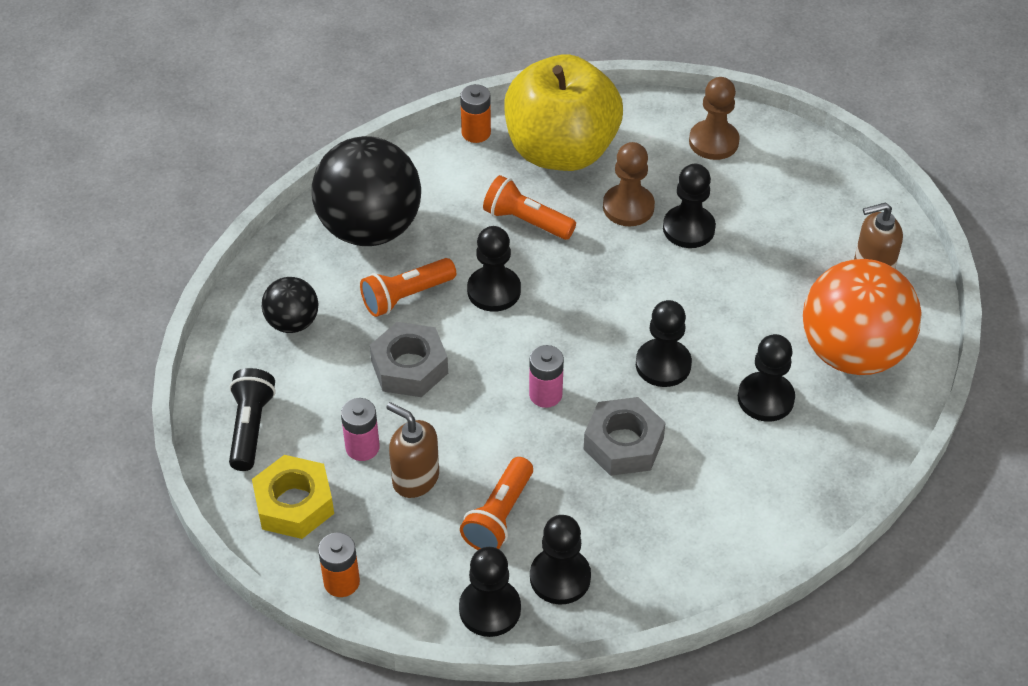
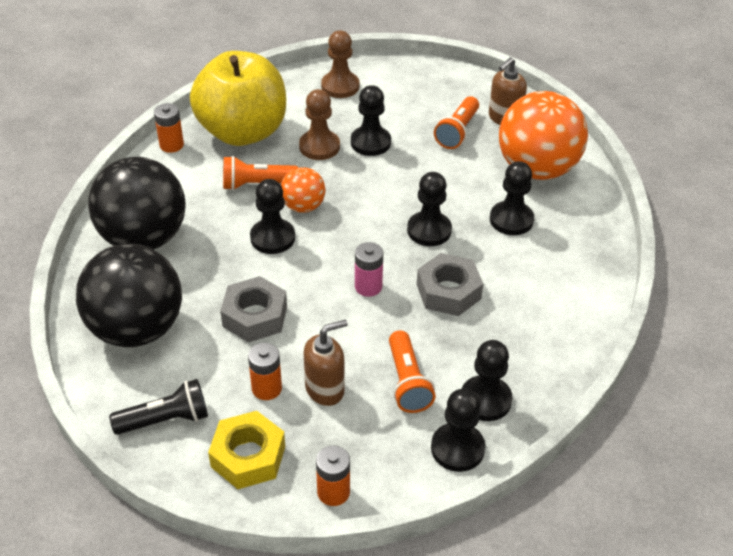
camera: 35 degrees left, 5 degrees down
(251, 427) = (165, 420): black flashlight -> black flashlight turned 105 degrees clockwise
(292, 322) = (137, 329): black ball -> black ball, size x2.00
(362, 447) = (266, 388): pink battery -> orange battery
(406, 296) = (211, 270): orange flashlight -> orange flashlight (457, 132)
(415, 478) = (325, 389): brown soap dispenser -> brown soap dispenser turned 150 degrees clockwise
(553, 270) = (303, 206): none -> orange ball

